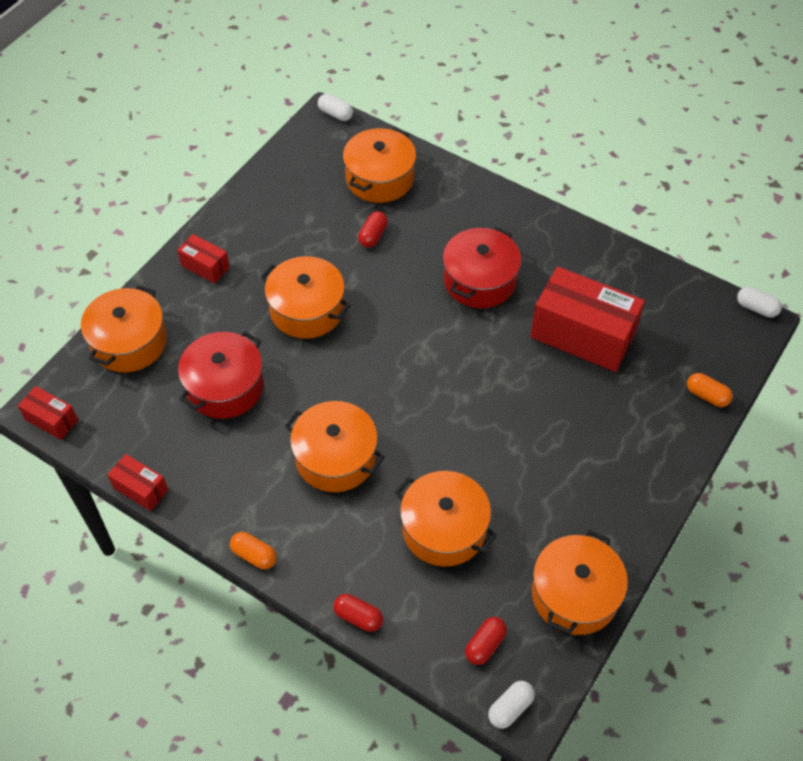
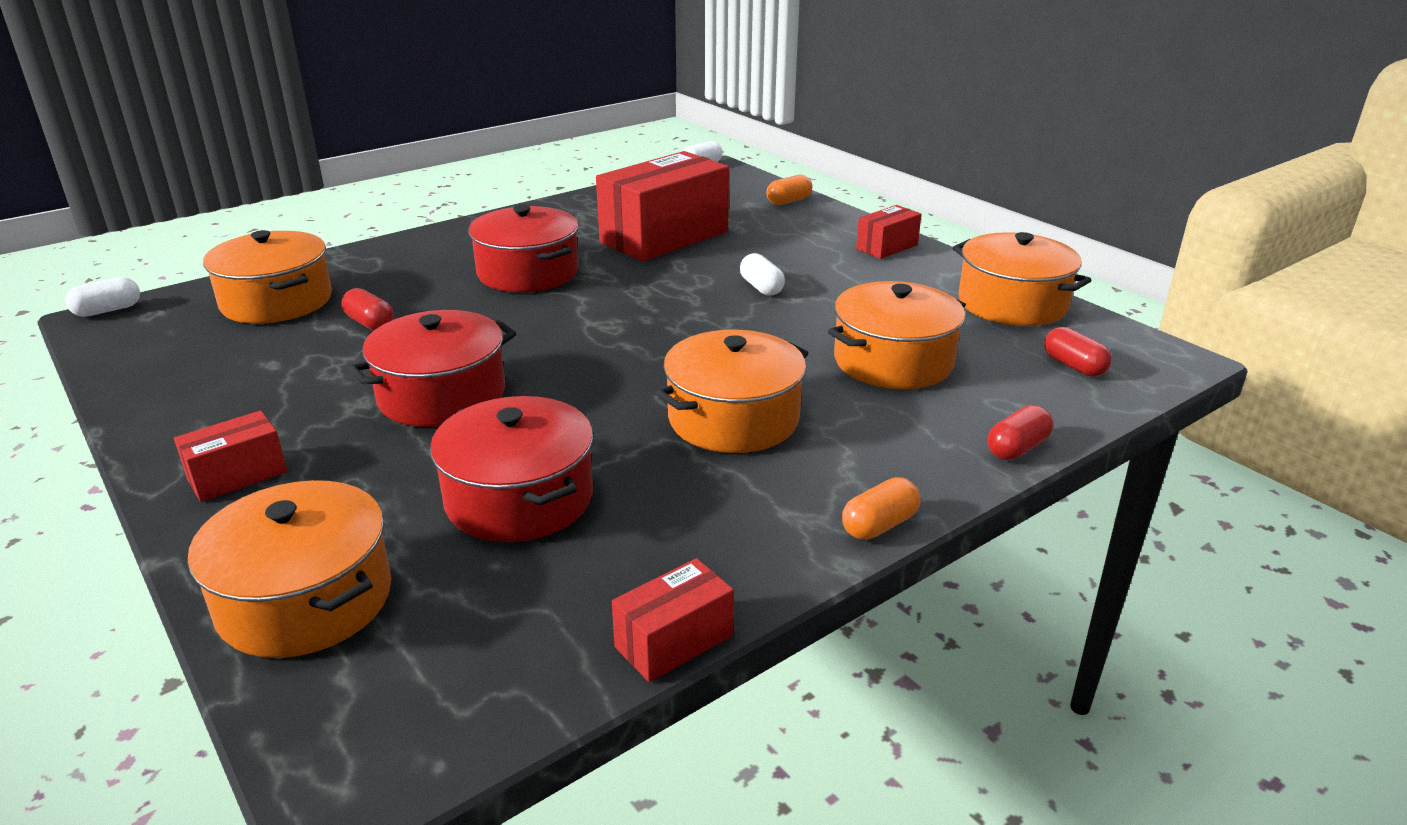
camera: 70 degrees left, 25 degrees down
(51, 420) = (397, 763): red box -> red box (887, 247)
(307, 309) = (441, 395): orange pot -> red pot
(510, 708) = (1165, 367): white capsule -> white capsule (761, 287)

